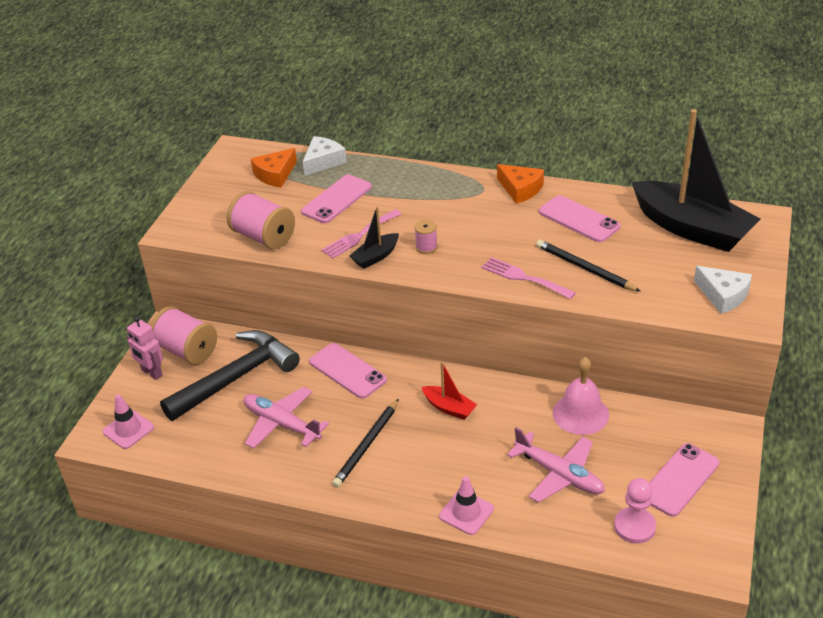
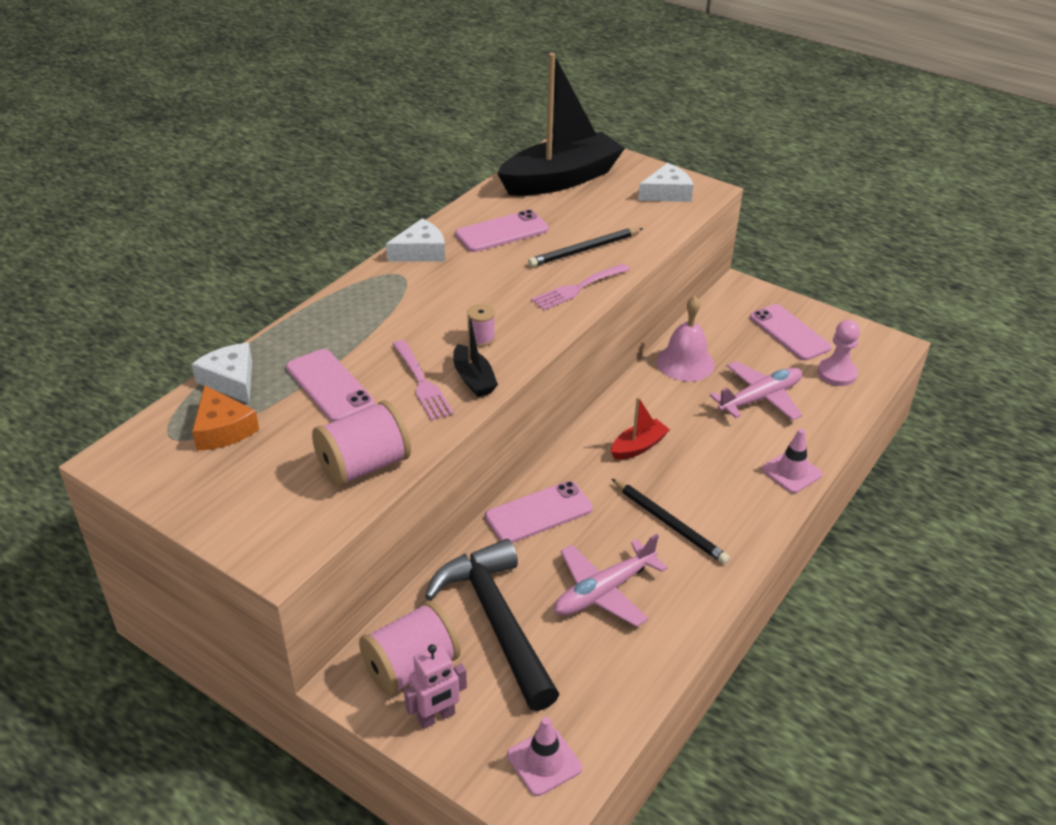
camera: 75 degrees left, 0 degrees up
(520, 189) = (420, 252): orange cheese -> white cheese

